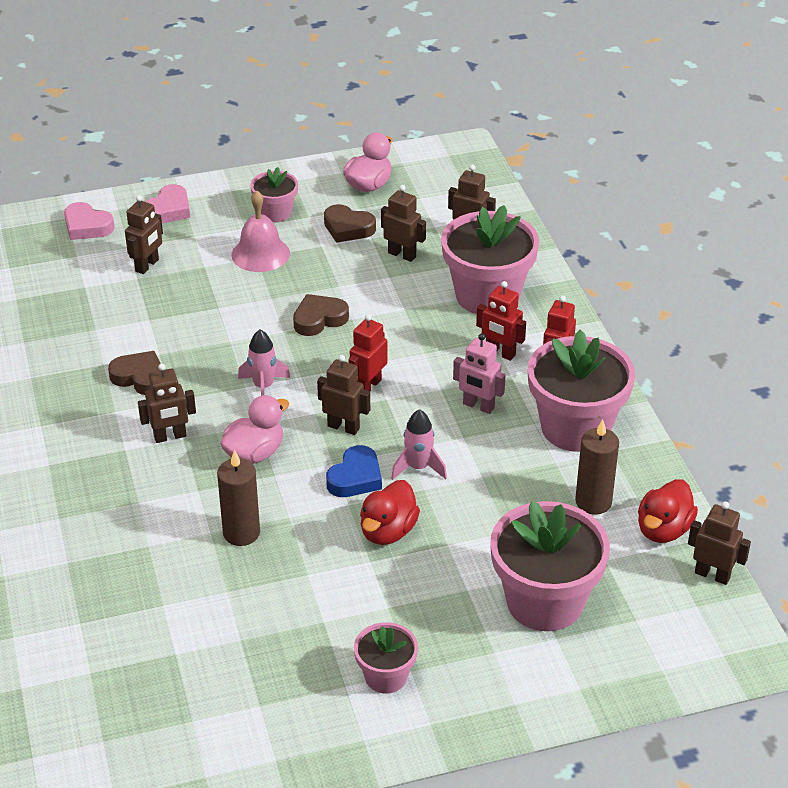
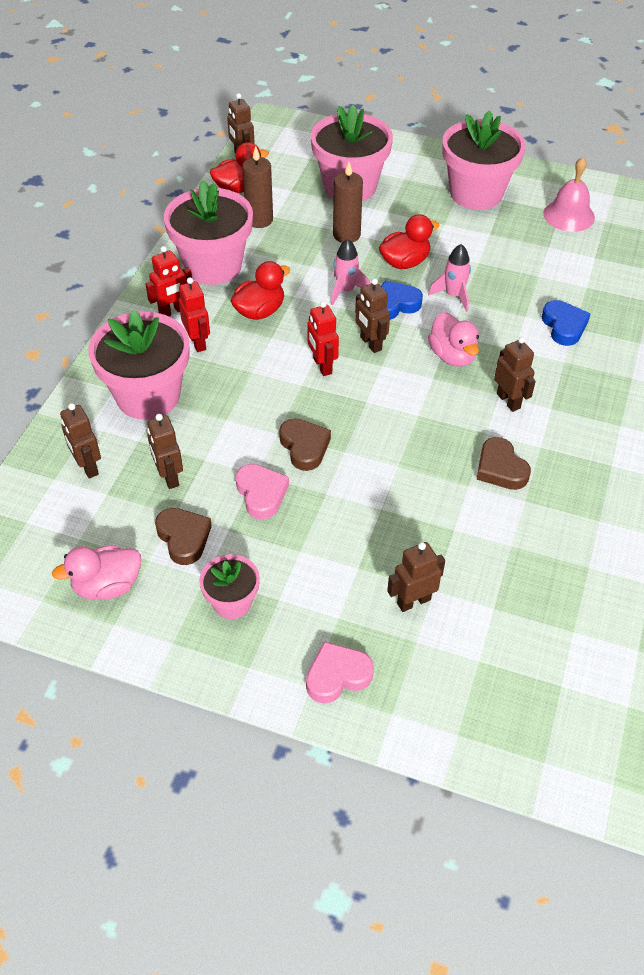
camera: 145 degrees left, 10 degrees up
(87, 226) = (443, 703): pink heart -> pink heart (261, 494)
(161, 541) = (564, 326): none -> blue heart
(170, 436) = (508, 401): brown robot -> brown robot turned 45 degrees clockwise
(241, 533) = (503, 306): brown candle -> brown candle (346, 235)
(254, 453) = (452, 356): pink duck -> pink duck turned 105 degrees counterclockwise
(260, 254) = (293, 552): pink bell -> pink bell (569, 215)
(263, 387) = (403, 406): pink rocket -> pink rocket (453, 296)
(319, 319) = (304, 447): brown heart -> brown heart turned 120 degrees counterclockwise
(368, 386) = (322, 366): red robot -> red robot turned 90 degrees clockwise
(386, 676) = (476, 193): pink flower pot -> pink flower pot, size x1.91
(478, 406) = (260, 311): pink robot -> red duck

